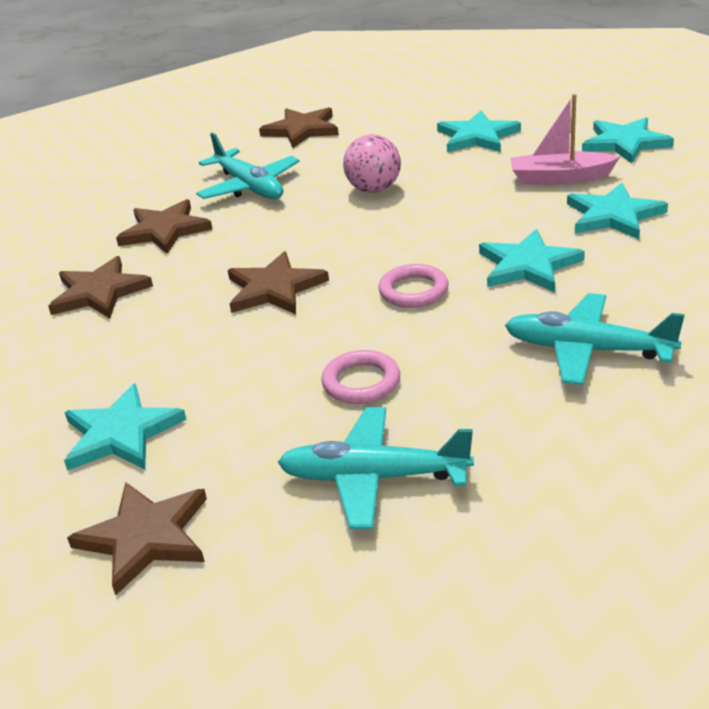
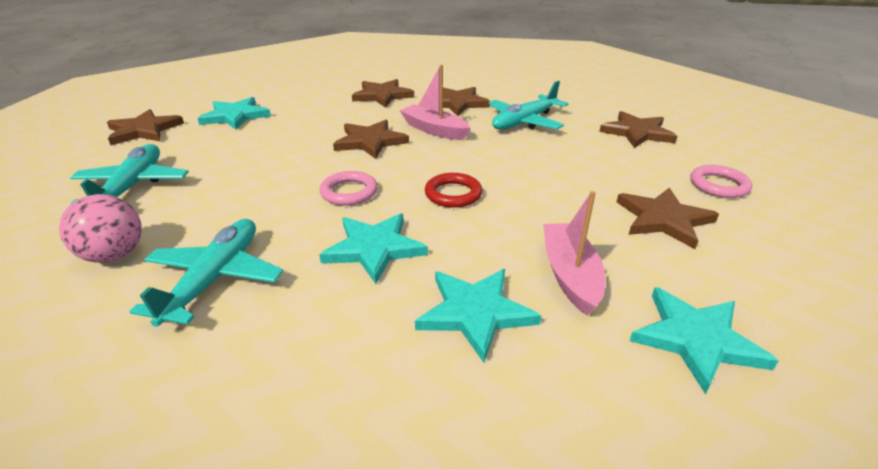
camera: 80 degrees right, 0 degrees up
(252, 244) = (434, 130): none -> pink boat
(361, 382) = (237, 177): pink ring -> pink ring (718, 185)
(374, 189) = (526, 169): pink ball -> pink ball (114, 255)
(424, 228) = (453, 194): none -> red ring
(477, 136) = (663, 219): turquoise star -> brown star

